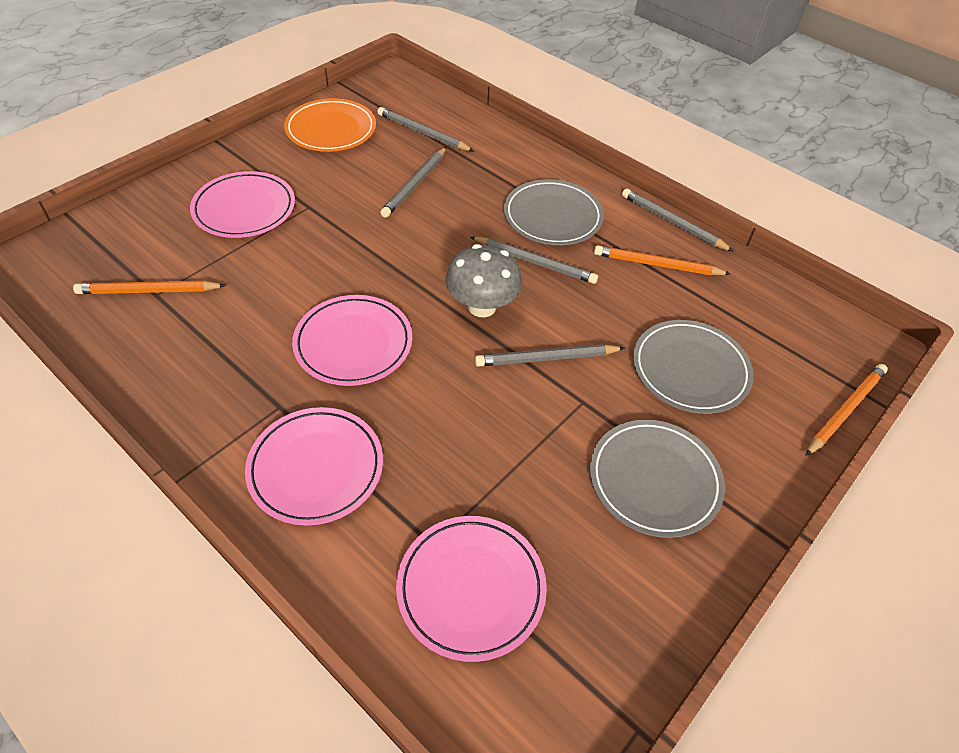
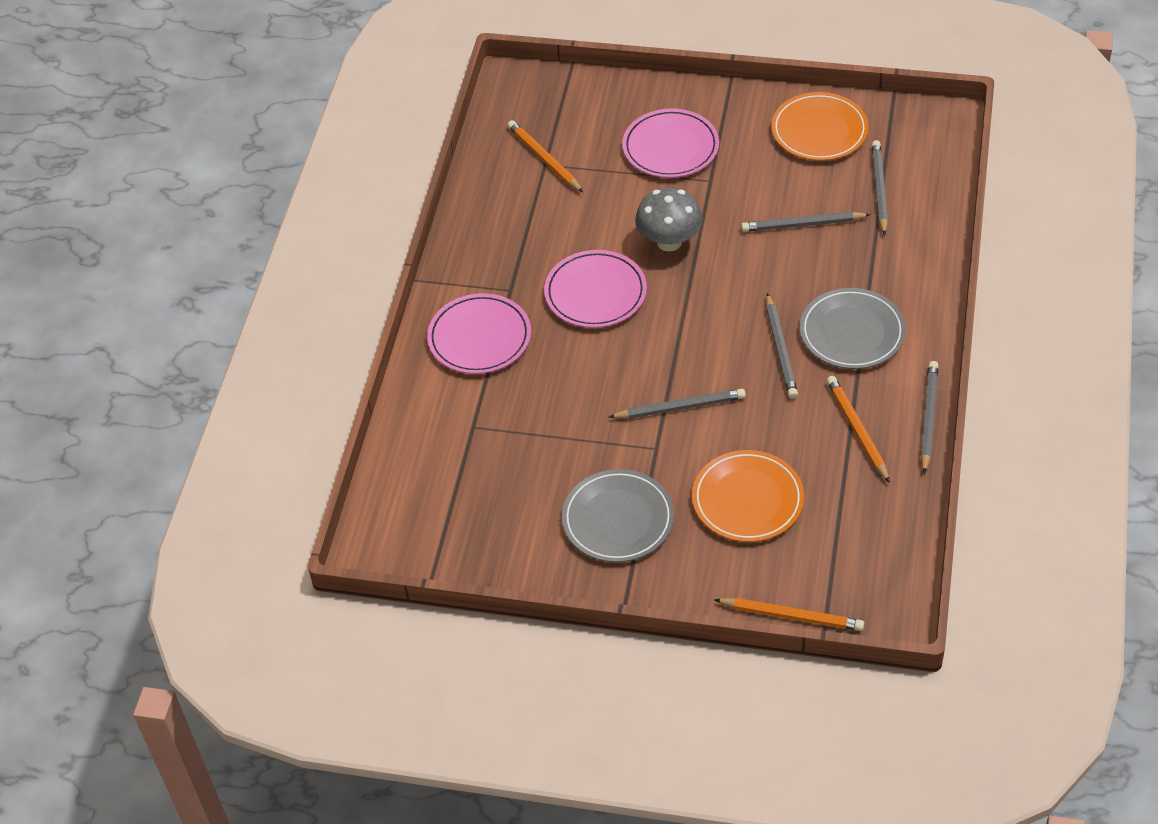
camera: 65 degrees right, 0 degrees up
(471, 588) = (458, 460): pink plate -> none
(482, 307) = (698, 343): grey mushroom -> grey mushroom (669, 242)
(546, 358) = (680, 407): grey pencil -> grey pencil turned 120 degrees clockwise
(690, 369) = (747, 500): grey plate -> orange plate

